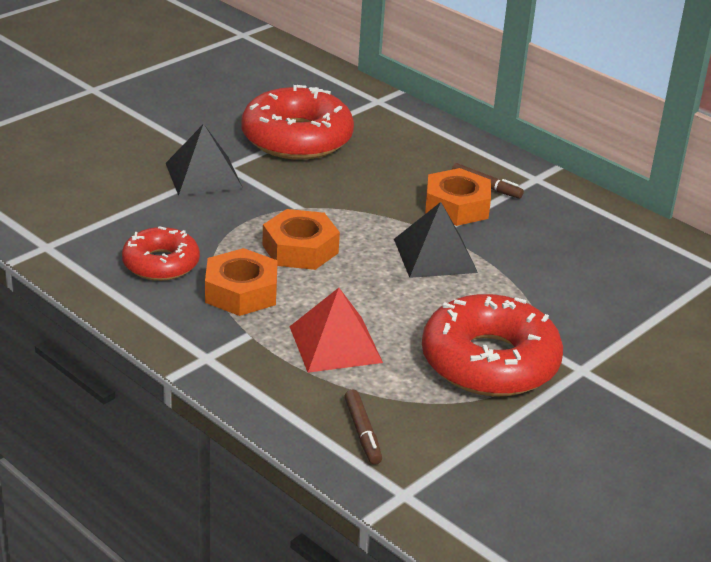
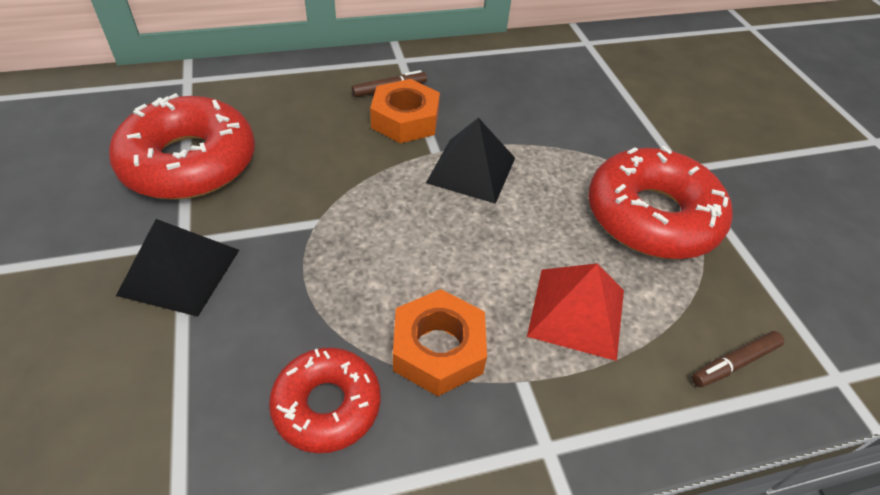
camera: 60 degrees left, 15 degrees up
(300, 249) = (392, 258): orange nut -> none
(362, 432) = (734, 363): brown marker -> brown marker turned 135 degrees clockwise

